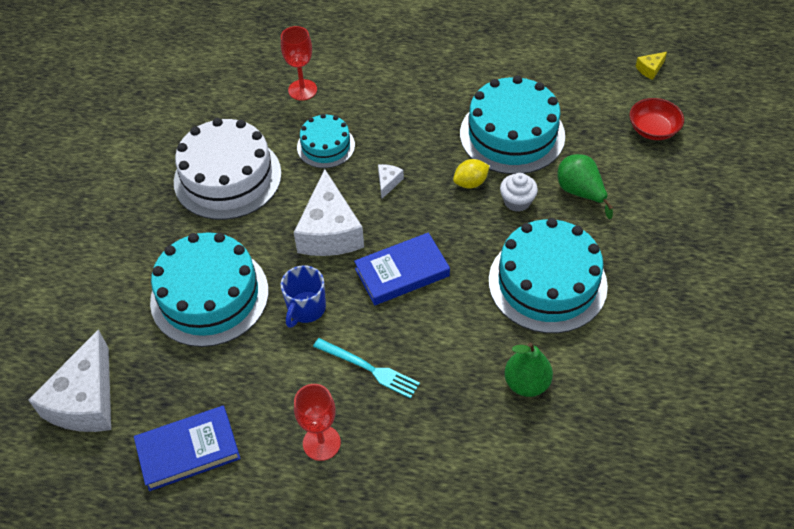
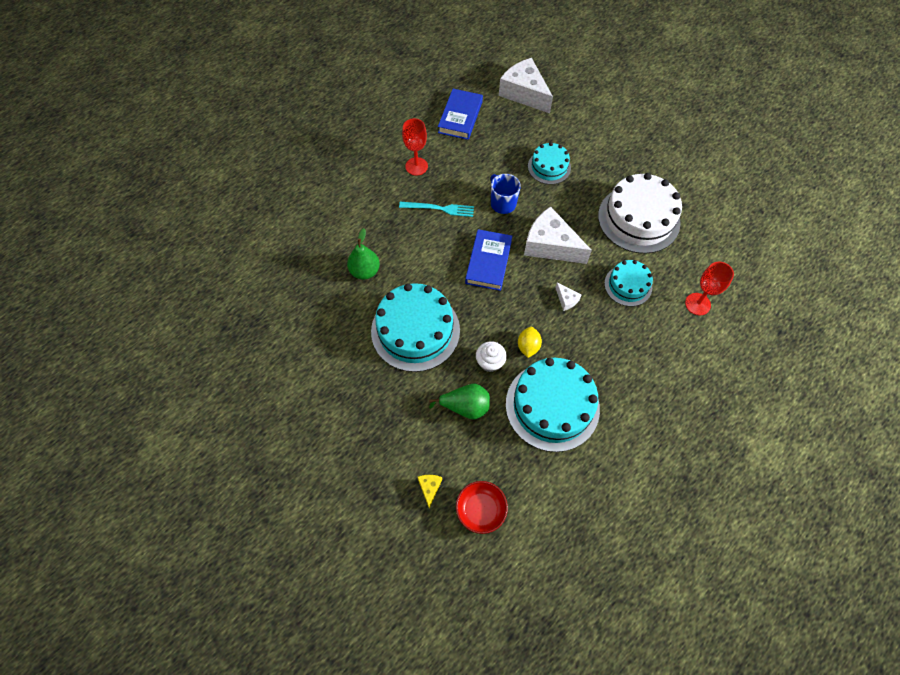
camera: 125 degrees right, 10 degrees up
(209, 296) = (549, 167): turquoise cake -> turquoise cake, size x0.55
(369, 368) = (439, 208): turquoise fork -> turquoise fork turned 150 degrees counterclockwise
(650, 69) = (545, 572): yellow cheese -> yellow cheese (429, 488)

